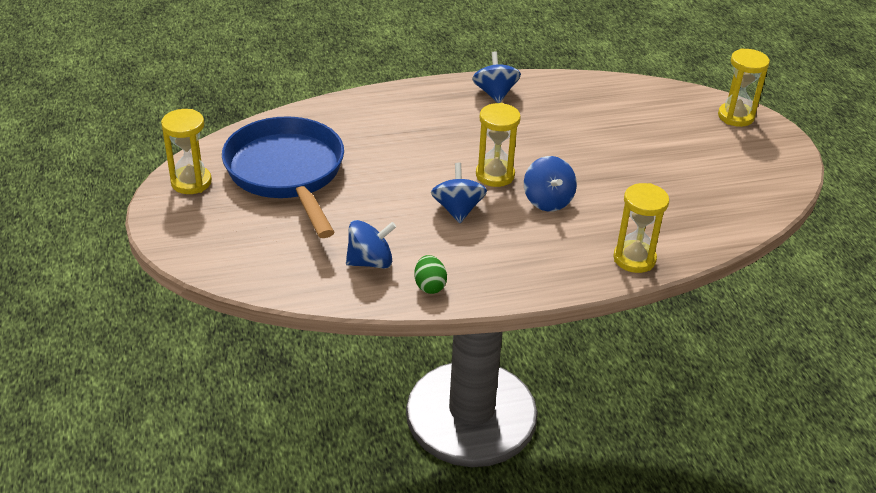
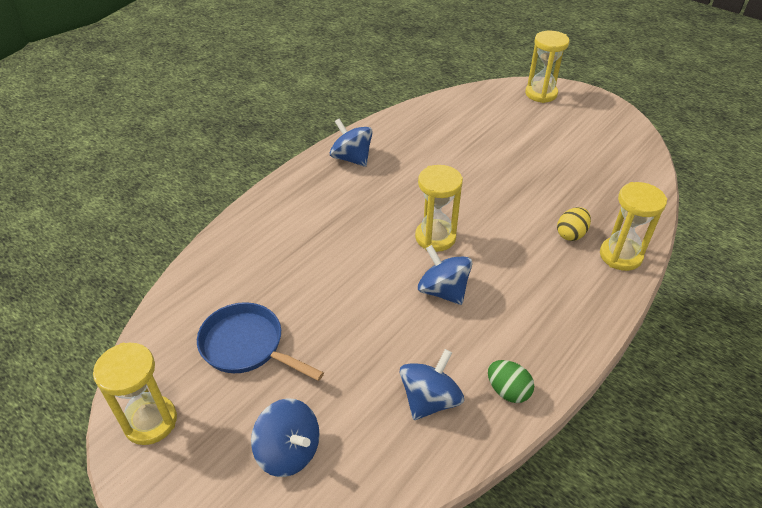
camera: 35 degrees left, 5 degrees up
(287, 173) = (246, 346): blue pan -> blue pan, size x0.57
(547, 201) = (501, 238): blue spinning top -> blue spinning top (289, 451)
(611, 225) = (571, 234): none -> yellow egg

